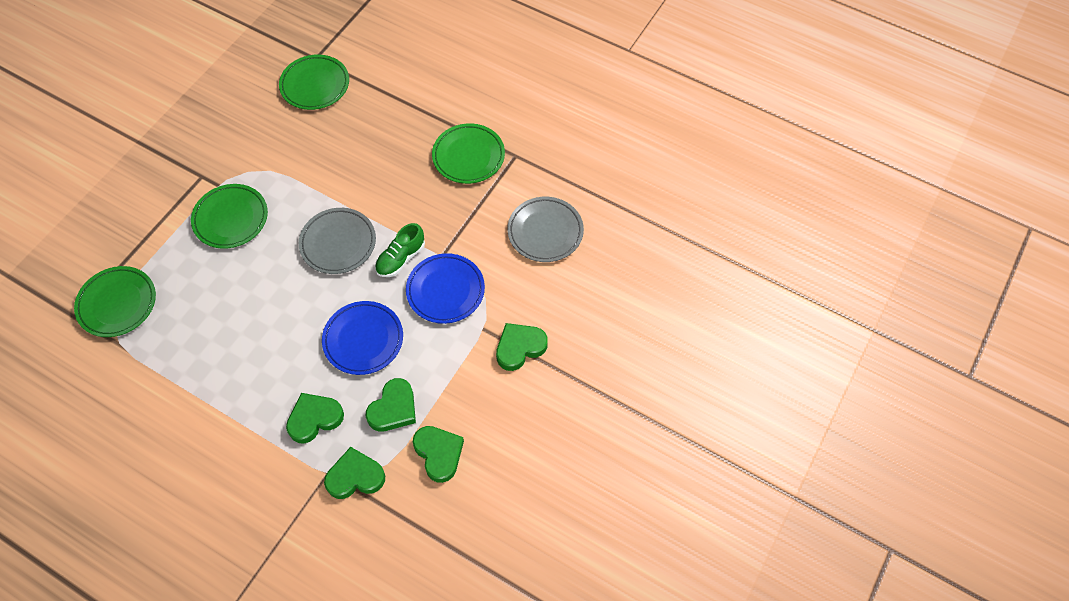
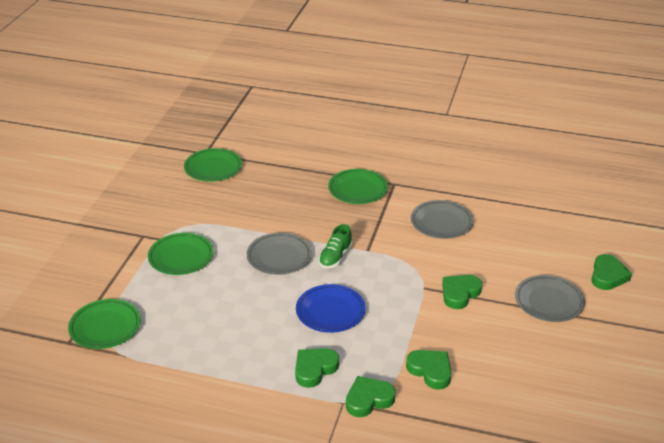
camera: 15 degrees left, 25 degrees down
(393, 409) = (378, 350): green heart -> green heart (608, 276)
(445, 291) = (382, 270): blue plate -> none
(617, 385) = (548, 302): none -> grey plate

